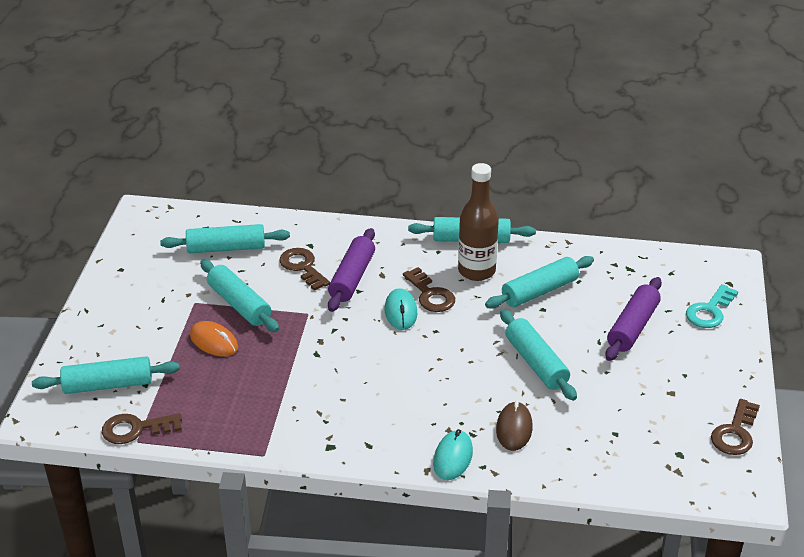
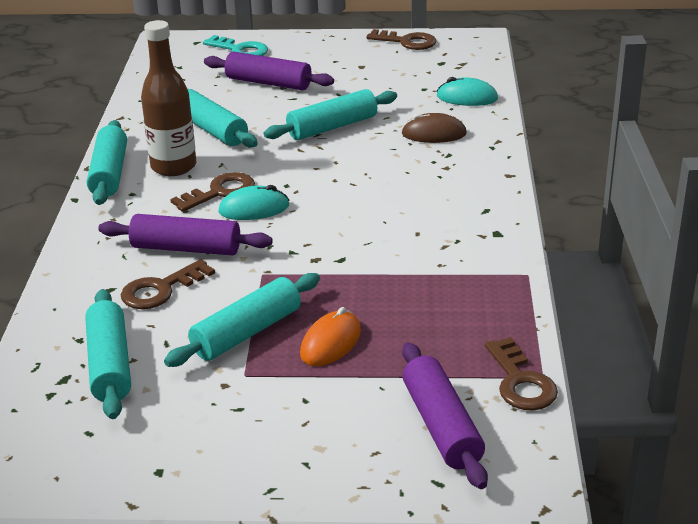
camera: 95 degrees left, 5 degrees down
(108, 385) = (441, 426): turquoise rolling pin -> purple rolling pin
(453, 458) = (486, 162): turquoise mouse -> turquoise mouse (467, 98)

